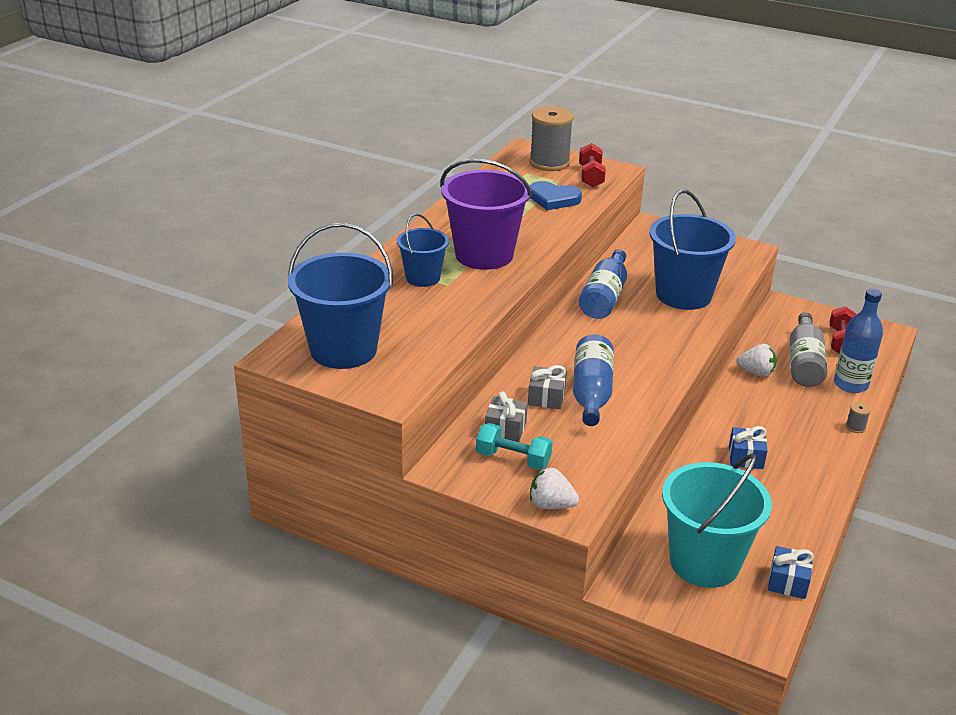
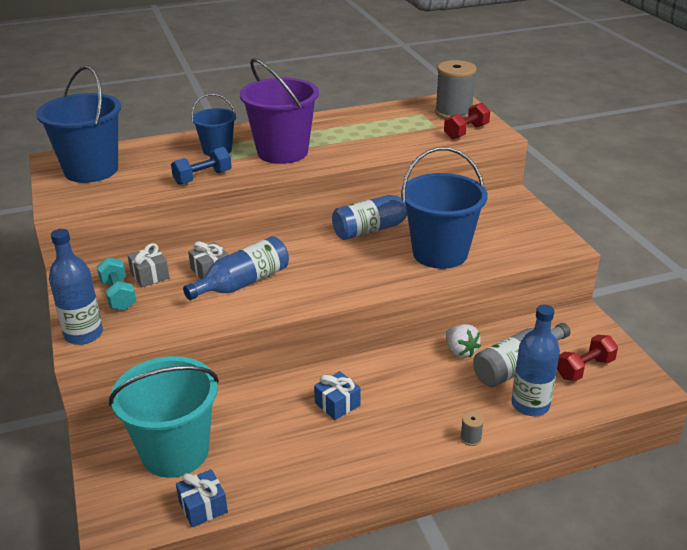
camera: 45 degrees right, 0 degrees up
(465, 308) = (203, 177): none -> blue dumbbell
(551, 505) = (83, 334): white strawberry -> blue bottle
(553, 199) = (405, 136): blue heart -> none

